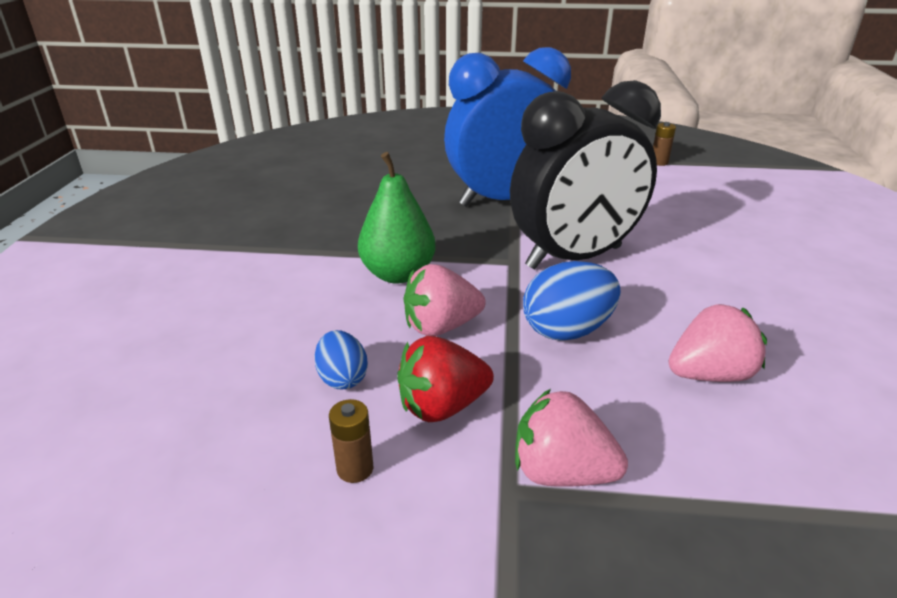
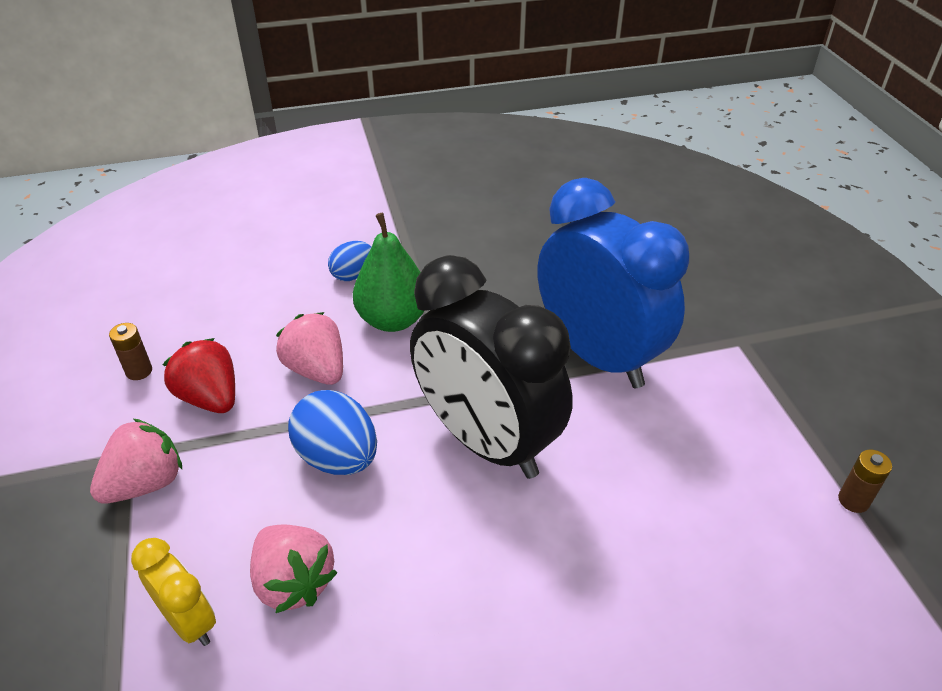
camera: 70 degrees right, 10 degrees up
(342, 378) = (233, 334): blue egg -> blue egg (352, 275)
(561, 472) = (145, 483): pink strawberry -> pink strawberry turned 45 degrees clockwise
(755, 448) = (189, 621): none -> yellow clock

